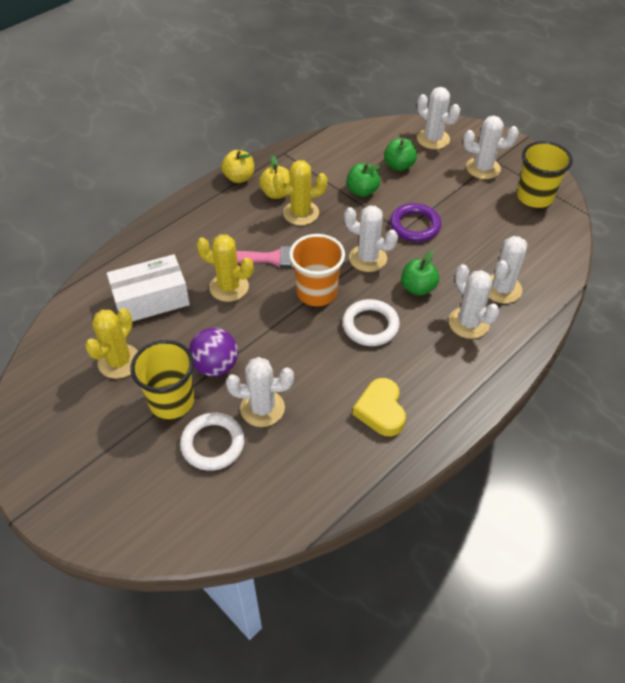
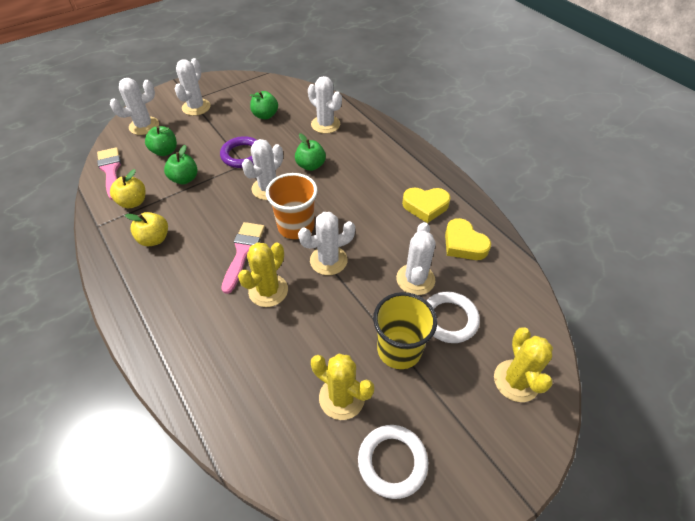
camera: 80 degrees left, 0 degrees up
(151, 300) = (263, 362): white box -> none
(216, 366) = (363, 310): purple ball -> none
(239, 178) = (113, 267): yellow apple -> yellow apple (133, 202)
(301, 213) = (192, 224): yellow cactus -> yellow cactus (516, 381)
(326, 455) = (463, 244): none -> yellow heart
(357, 138) = (111, 171): none -> pink brush
(370, 325) = (342, 199): white ring -> white ring (392, 462)
(468, 323) = (353, 146): white cactus -> white cactus (328, 260)
(494, 229) = (265, 115): none -> green apple
(534, 197) = (241, 90): yellow cup -> none

